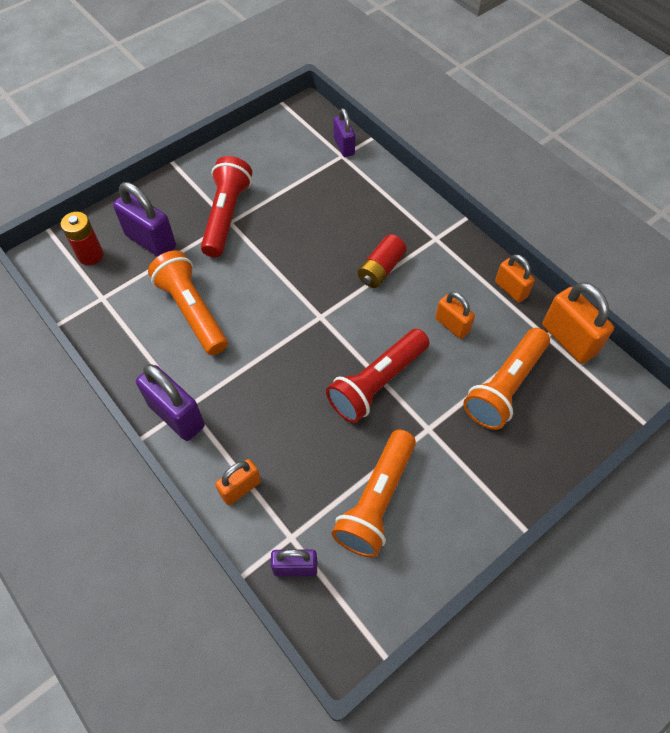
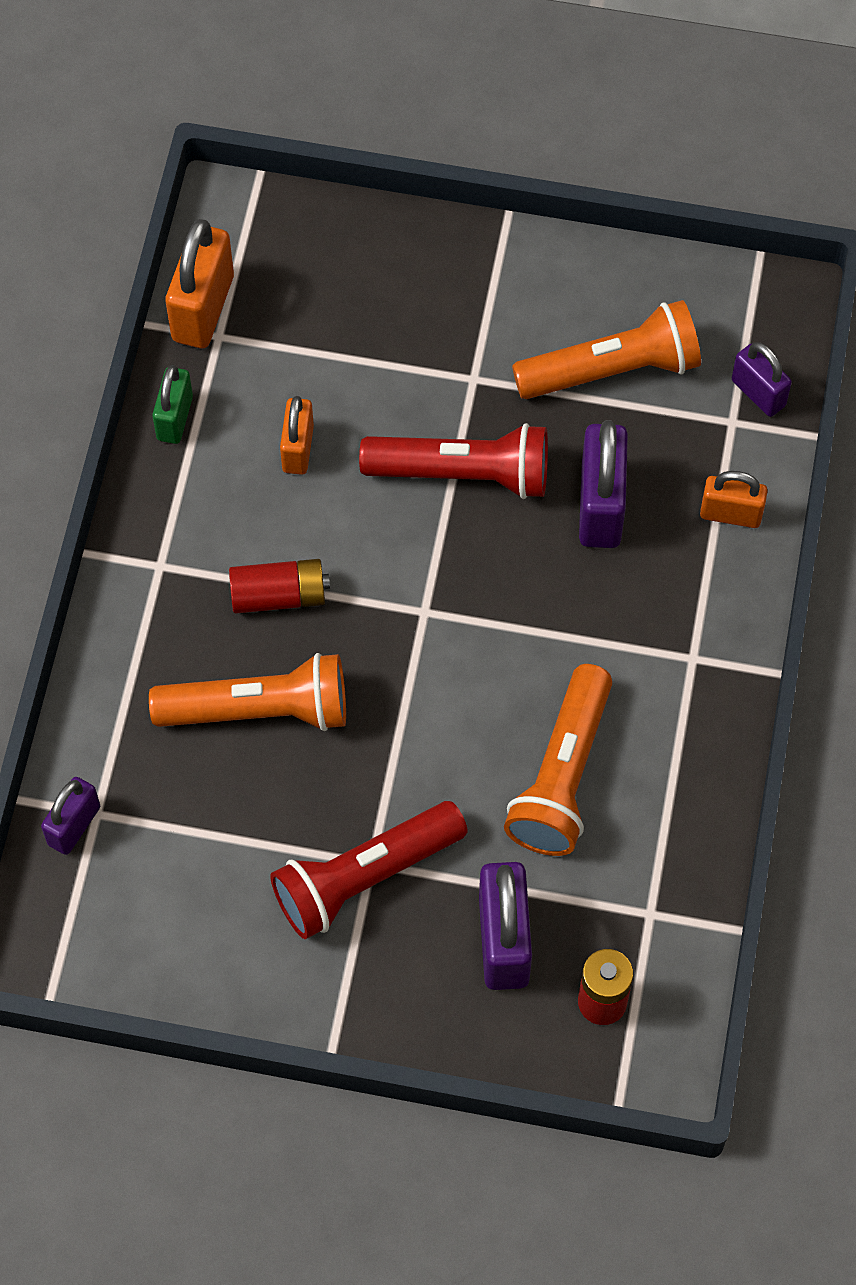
camera: 130 degrees left, 5 degrees up
(176, 415) = (716, 659): purple padlock -> purple padlock (600, 506)
(505, 386) = (340, 335): orange flashlight -> orange flashlight (259, 710)
(510, 289) = (175, 418): orange padlock -> green padlock

